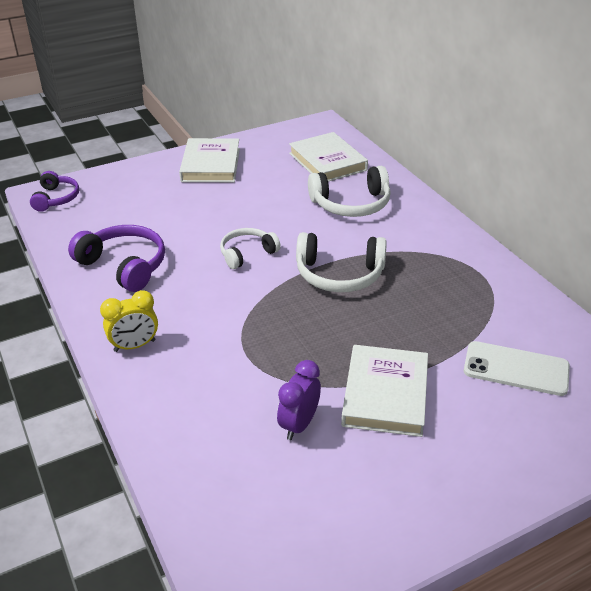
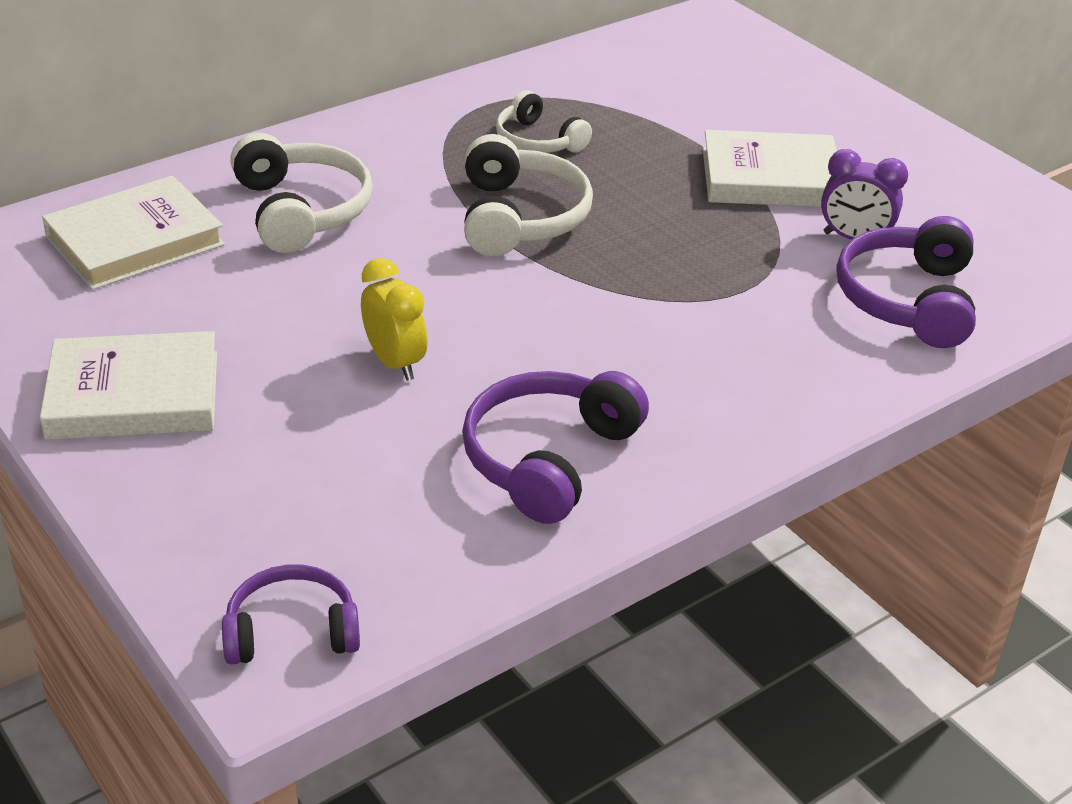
camera: 100 degrees left, 0 degrees up
(134, 346) = (766, 405): yellow clock -> yellow clock (395, 363)
(218, 436) = (907, 300): none -> purple headphones
(247, 253) = (479, 313): white headphones -> white headphones (537, 141)
(516, 369) = (685, 91): white phone -> none

